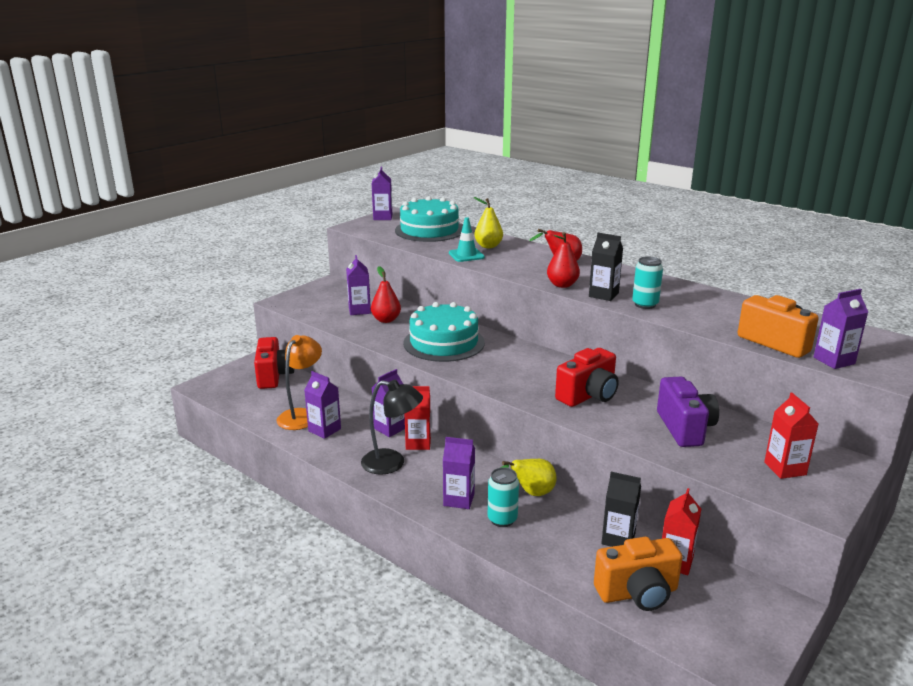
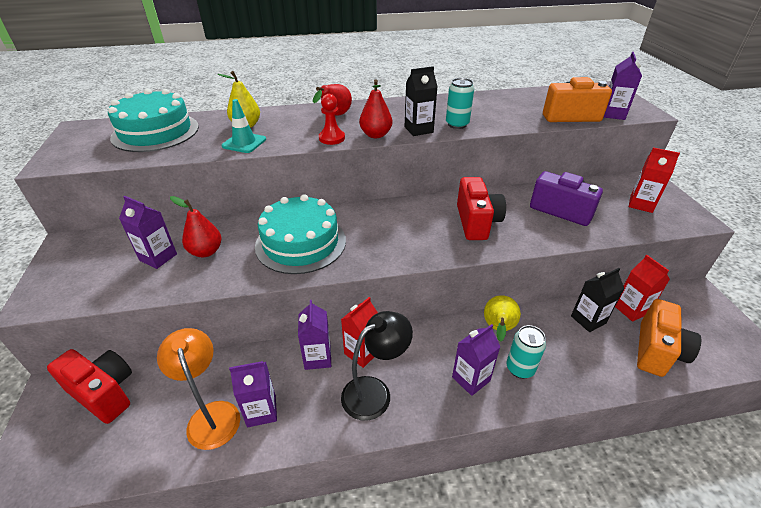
camera: 50 degrees left, 15 degrees up
(382, 217) = (72, 138): purple carton -> none
(526, 274) = (332, 138): none -> red pawn

